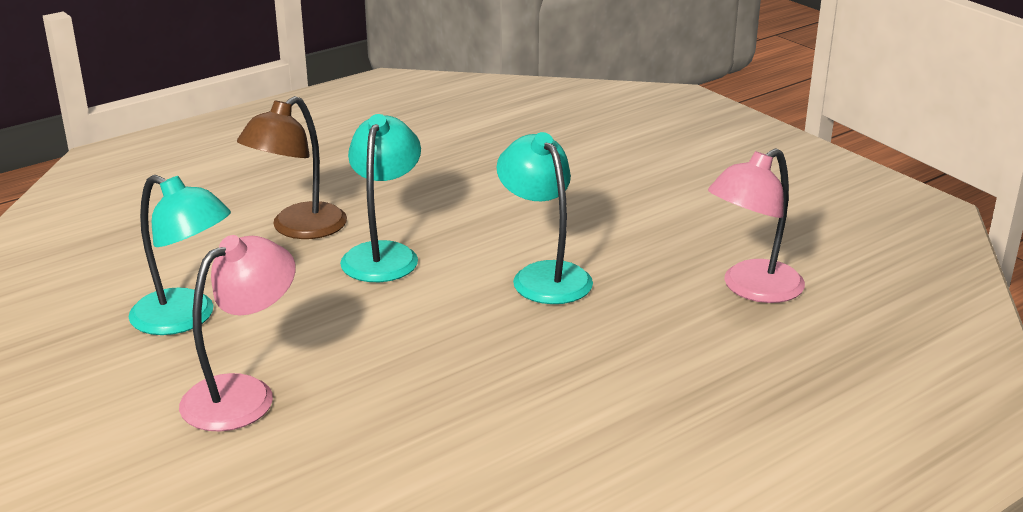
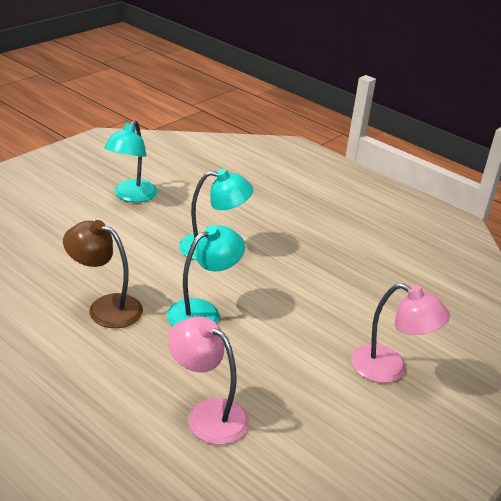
camera: 75 degrees right, 5 degrees up
(243, 394) = (65, 222): pink lamp -> pink lamp (390, 369)
(298, 229) = (233, 216): brown lamp -> brown lamp (105, 307)

